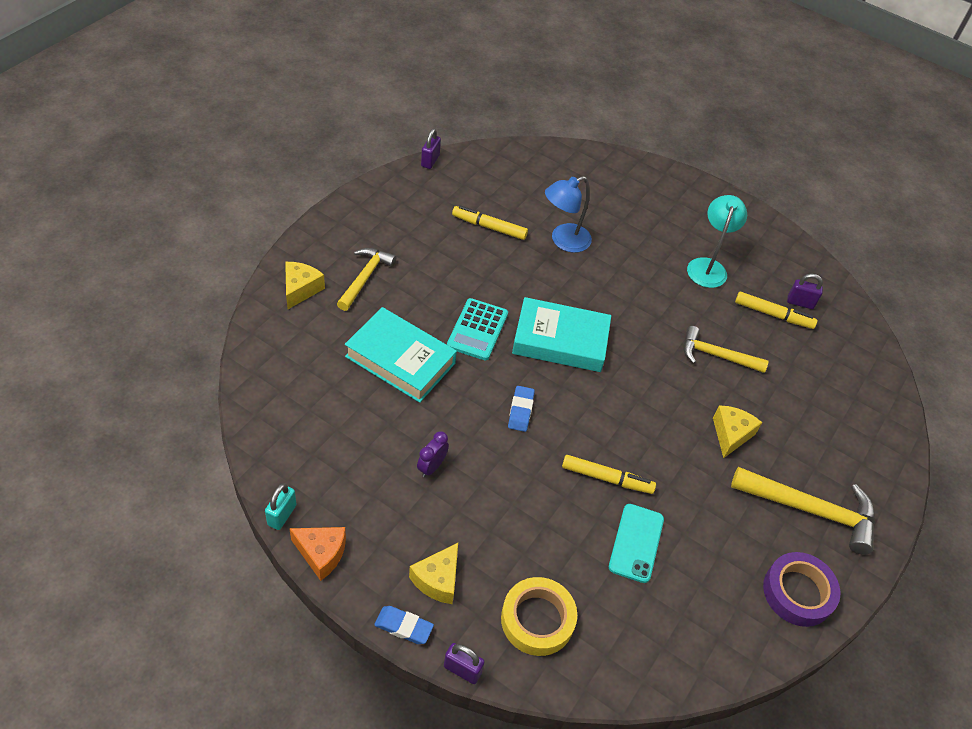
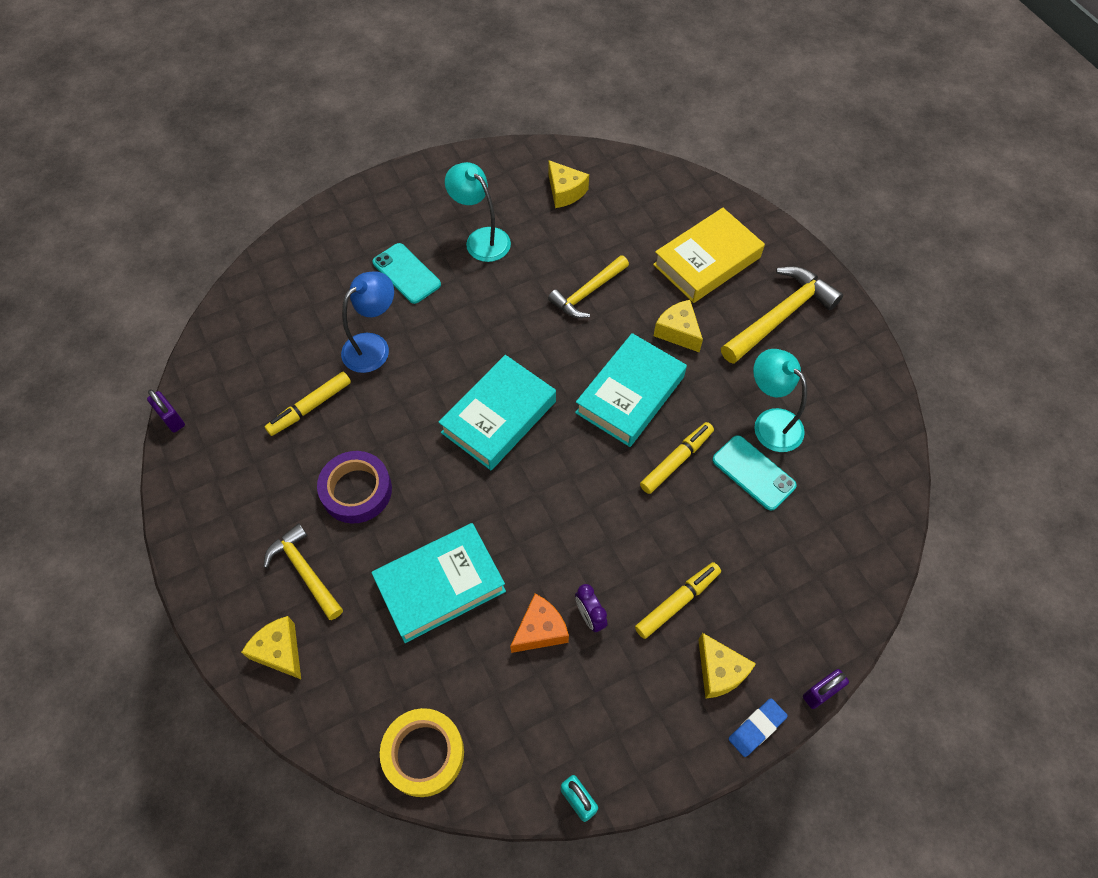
camera: 55 degrees left, 10 degrees up
(321, 554) = (643, 777): orange cheese -> orange cheese (540, 630)
(477, 330) = (442, 488): turquoise calculator -> none
(520, 411) = (564, 498): blue eraser -> none
(537, 619) = (796, 599): yellow tape -> yellow tape (423, 754)
(563, 241) = (373, 346): blue lamp -> blue lamp turned 135 degrees counterclockwise
(639, 234) = (406, 273): none -> turquoise phone
(644, 421) = (630, 395): none -> turquoise book
(695, 540) = (770, 422): none -> turquoise lamp
(773, 314) = (566, 221): yellow marker -> yellow marker (676, 602)
(798, 592) = (851, 373): purple tape -> purple tape (356, 490)
(800, 302) = (565, 192): purple padlock -> yellow cheese
(820, 431) = (707, 261): none -> yellow book

